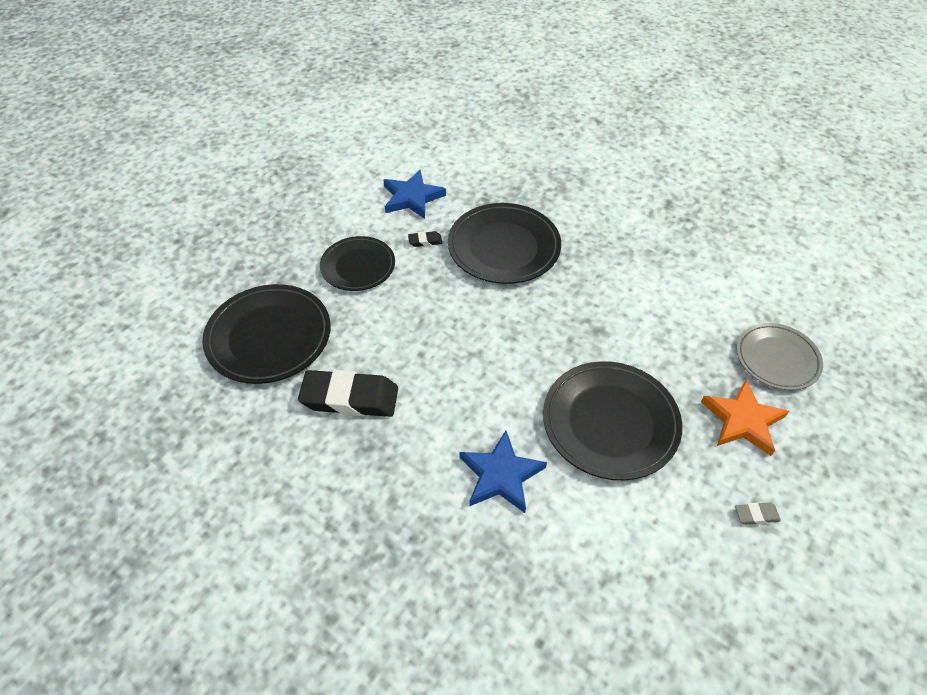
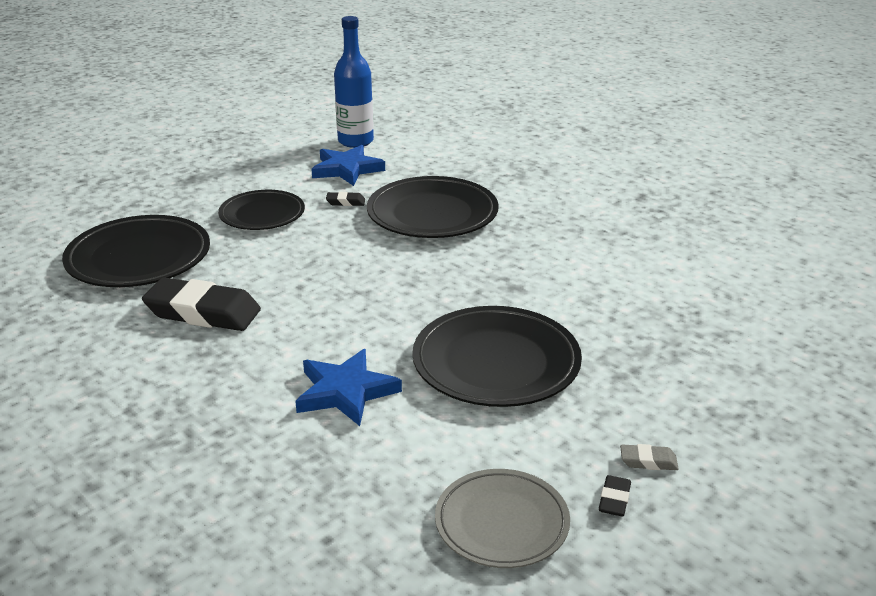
camera: 10 degrees right, 20 degrees down
(407, 159) = (355, 141): none -> blue bottle
(742, 561) = (614, 499): none -> black eraser
(743, 420) = (663, 378): orange star -> none
(777, 359) = (727, 331): grey plate -> grey plate (502, 523)

